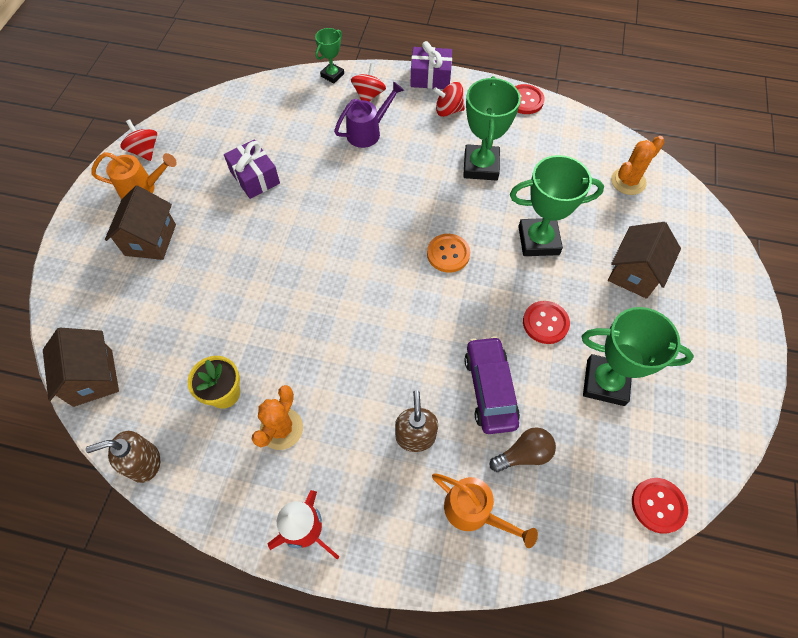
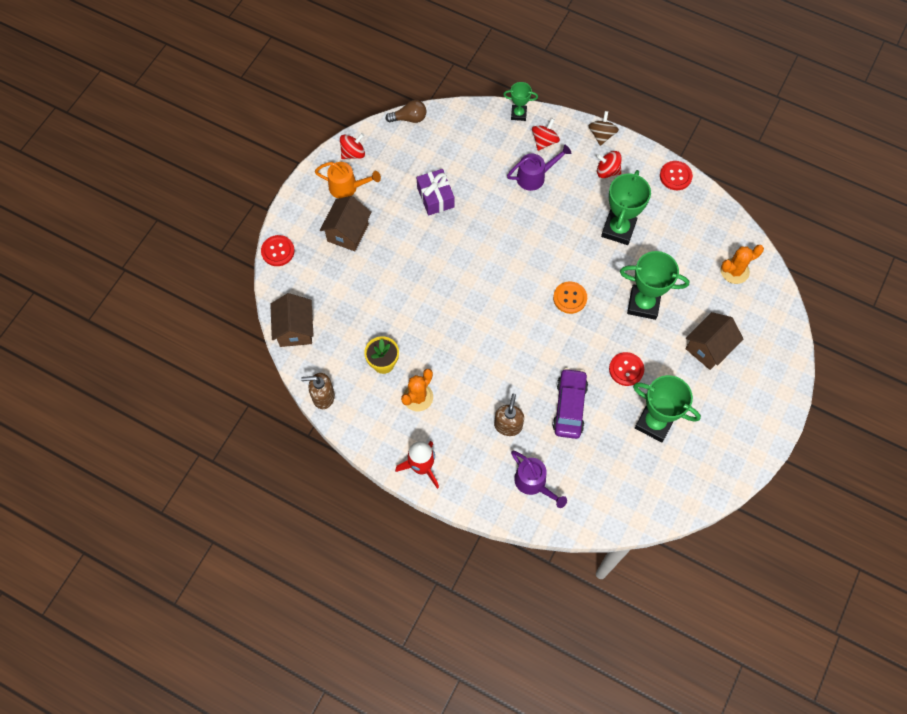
camera: 15 degrees right, 5 degrees up
(145, 151) = (353, 153): red spinning top -> red spinning top turned 75 degrees clockwise
(332, 75) = (518, 114): green trophy -> green trophy turned 45 degrees clockwise
(430, 77) = (601, 135): purple gift -> brown spinning top
(474, 512) = (534, 483): orange watering can -> purple watering can
(524, 454) = (579, 456): brown light bulb -> brown light bulb (409, 118)
(658, 505) = (659, 511): red button -> red button (278, 251)

